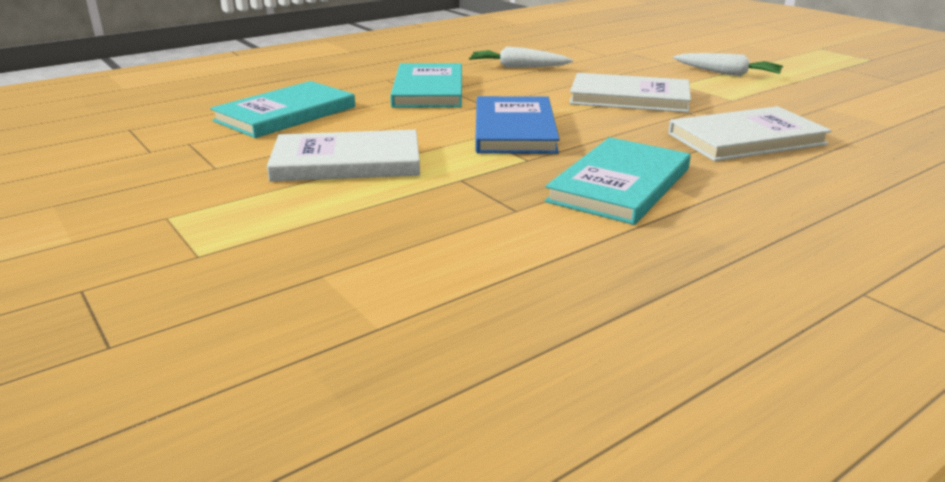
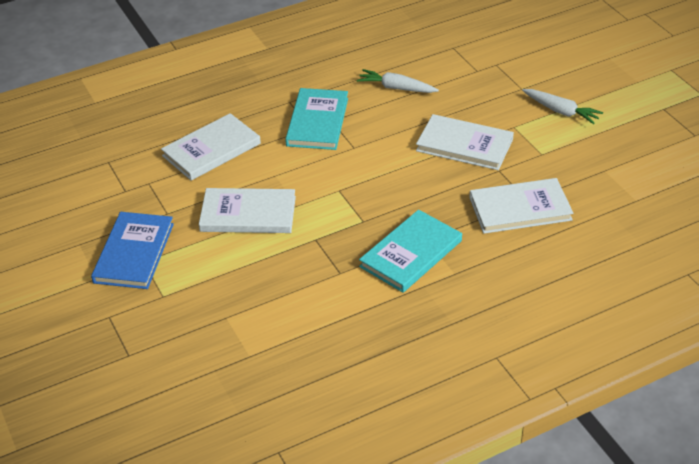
camera: 10 degrees right, 15 degrees up
(286, 114) = (211, 150): turquoise book -> white book
(514, 130) = (365, 184): blue book -> blue book (134, 253)

